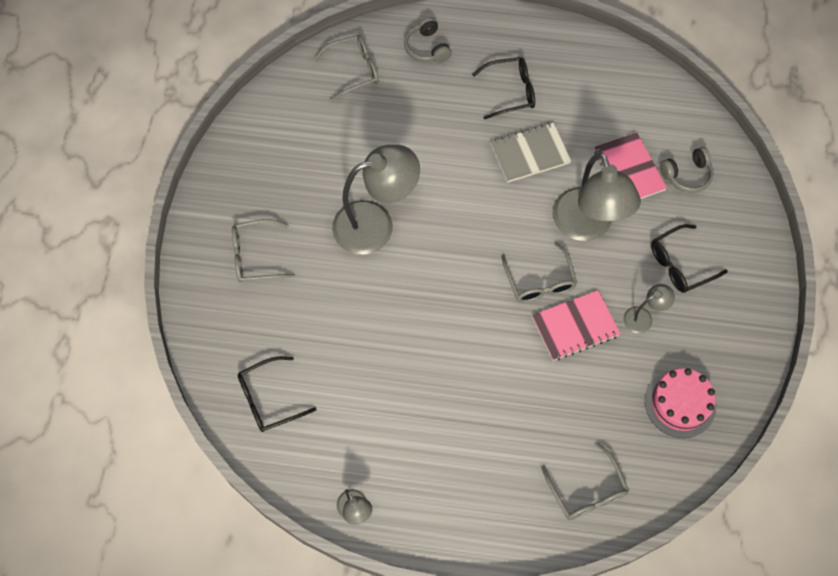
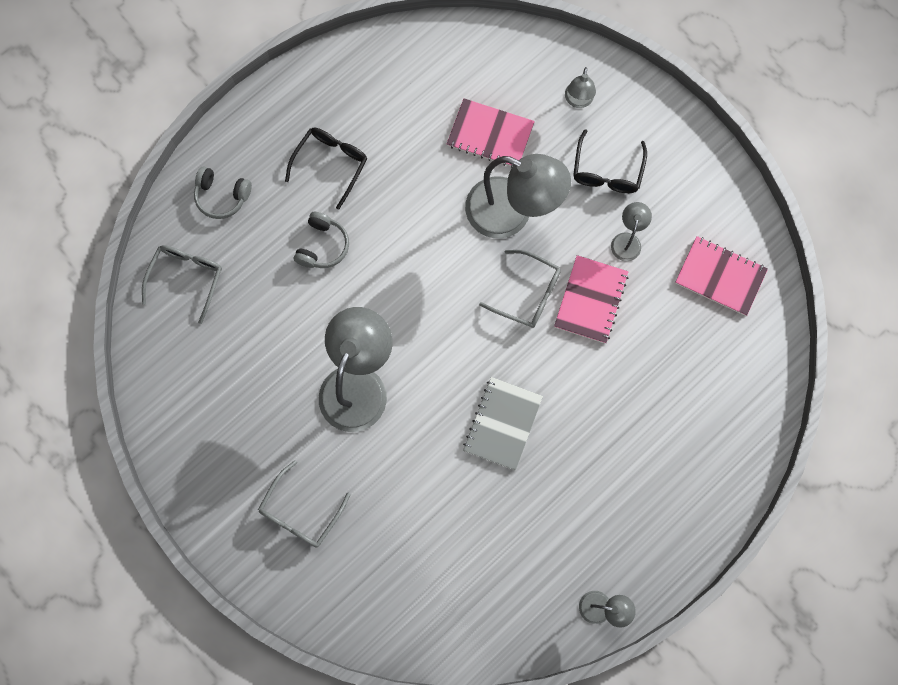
camera: 50 degrees left, 10 degrees up
(269, 399) = (446, 604): black glasses -> none
(530, 154) = (405, 200): grey notebook -> grey notebook (503, 424)
(587, 490) = (731, 410): grey glasses -> none
(680, 403) = (720, 277): pink cake -> pink notebook
(686, 175) = (534, 94): grey headphones -> grey headphones (322, 246)
(711, 206) = (578, 101): none -> grey lamp

